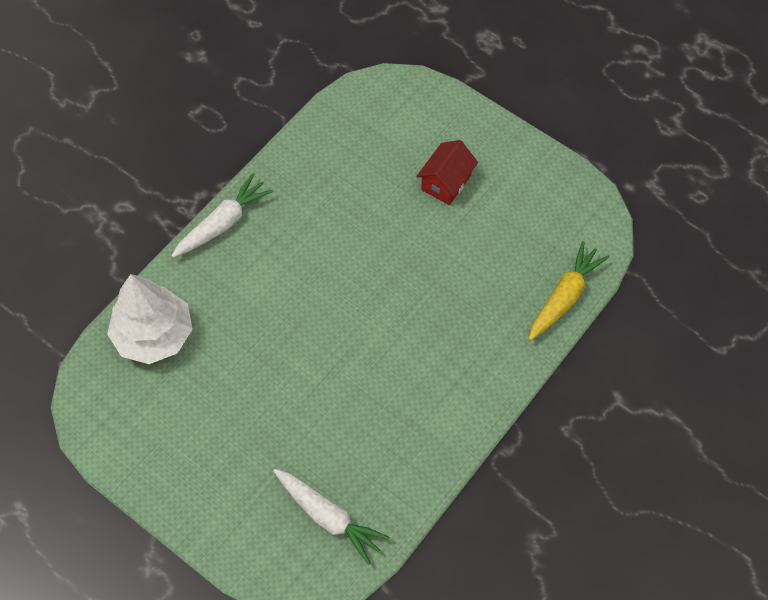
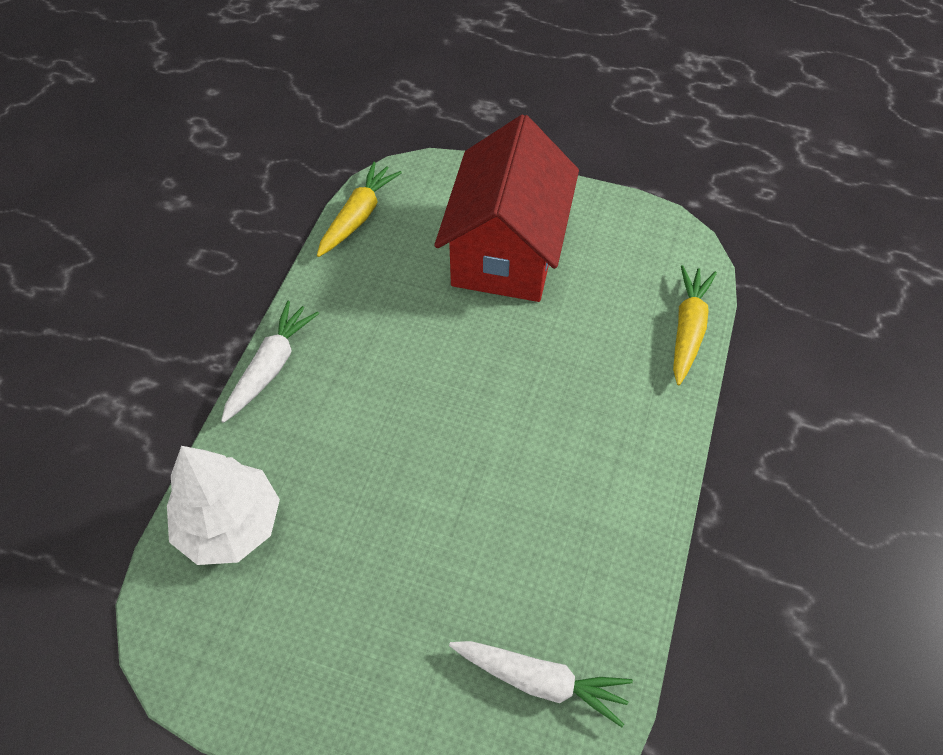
camera: 20 degrees left, 5 degrees down
(337, 113) = (358, 216): none -> yellow carrot
(446, 182) = (506, 251): red house -> red house, size x2.31

